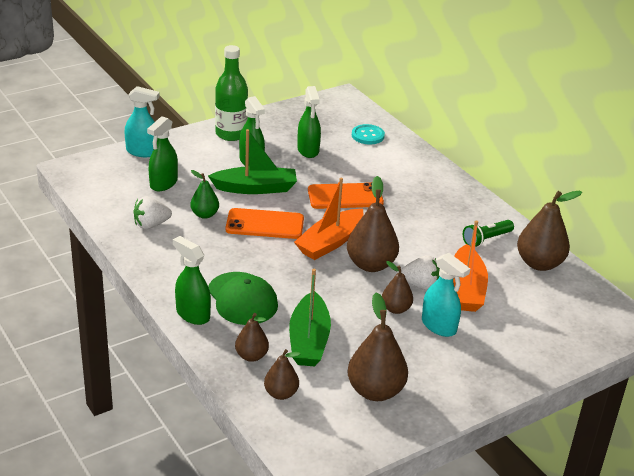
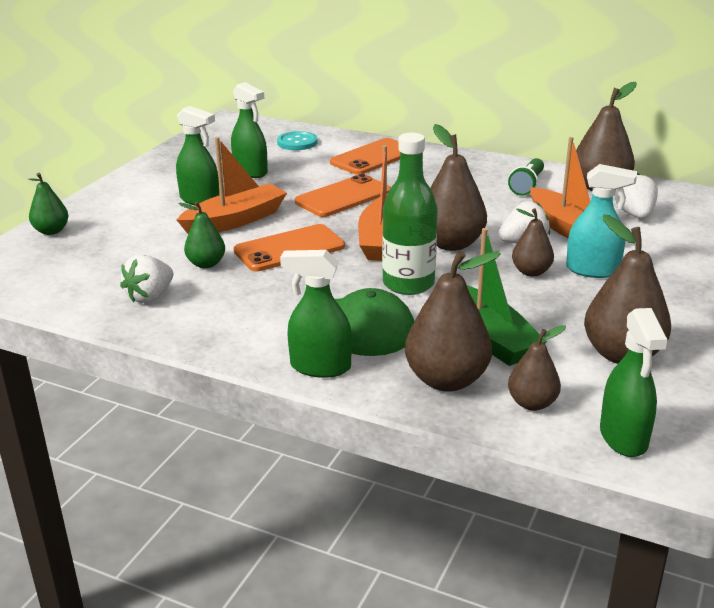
camera: 30 degrees left, 5 degrees down
(143, 152) = (51, 231): turquoise spray bottle -> green pear
(163, 183) = (116, 252): green spray bottle -> green spray bottle (623, 437)
(231, 134) = (144, 183): green bottle -> green bottle (408, 284)
(251, 356) = (446, 380): brown pear -> brown pear, size x1.73
(255, 188) = (235, 221): green boat -> orange boat
(405, 170) = (373, 157): none -> orange phone
(532, 297) = (635, 215): none -> white strawberry

